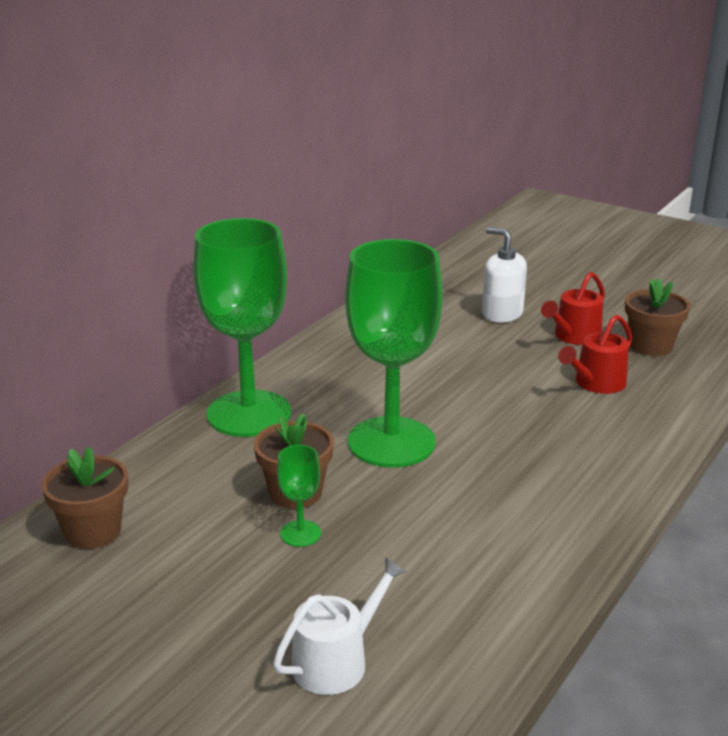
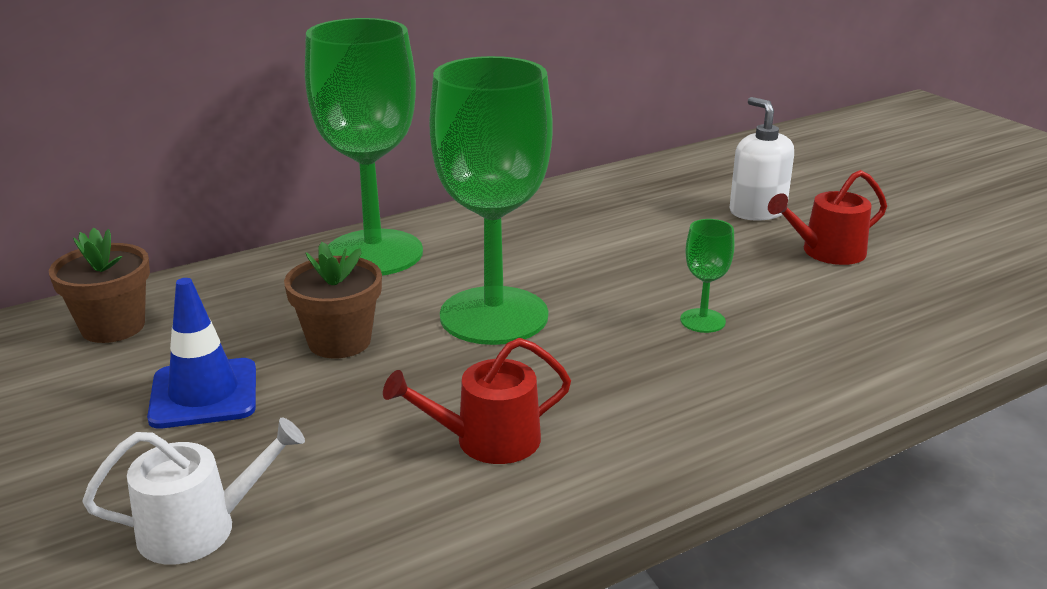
camera: 25 degrees right, 0 degrees up
(232, 563) = (204, 394): none -> blue traffic cone
(300, 533) = (302, 383): green goblet -> green goblet (702, 321)
(596, 383) = (807, 309): red watering can -> red watering can (488, 440)
(651, 346) = (922, 283): brown flower pot -> none

